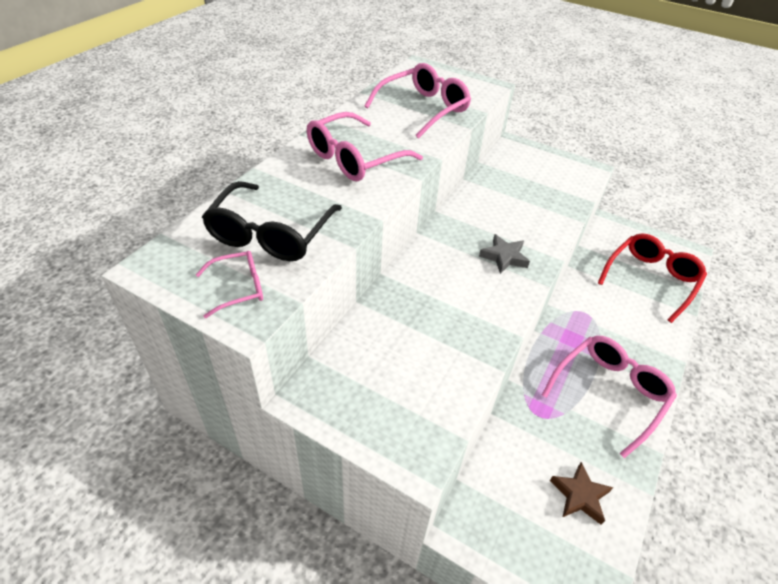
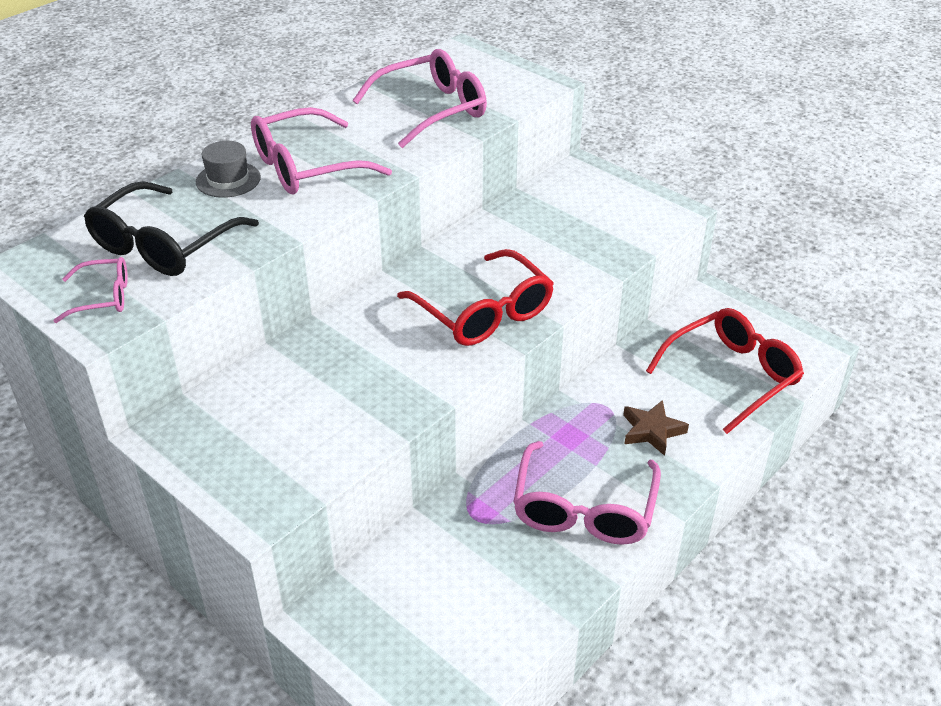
camera: 15 degrees right, 5 degrees down
(298, 173) = (228, 180): none -> grey hat
(504, 257) = (483, 312): grey star -> red glasses
(580, 495) = (481, 611): brown star -> brown star (652, 431)
(609, 394) = (584, 507): pink glasses -> pink glasses turned 135 degrees clockwise

